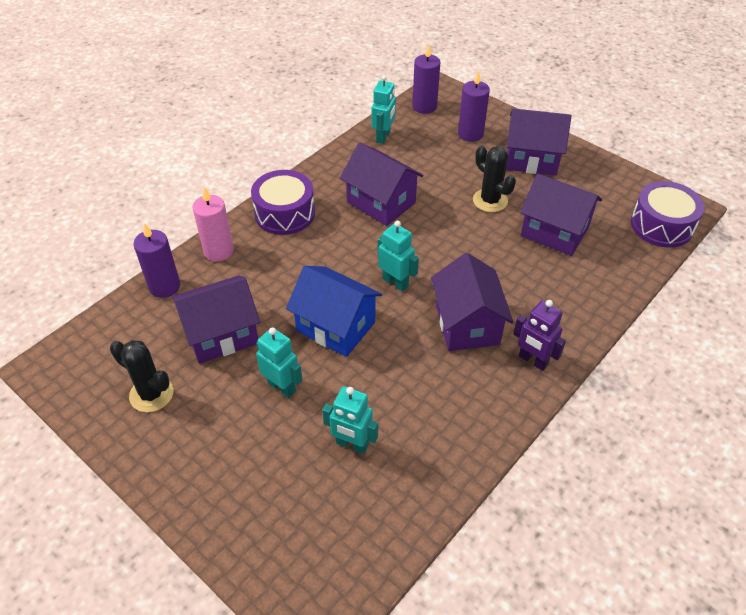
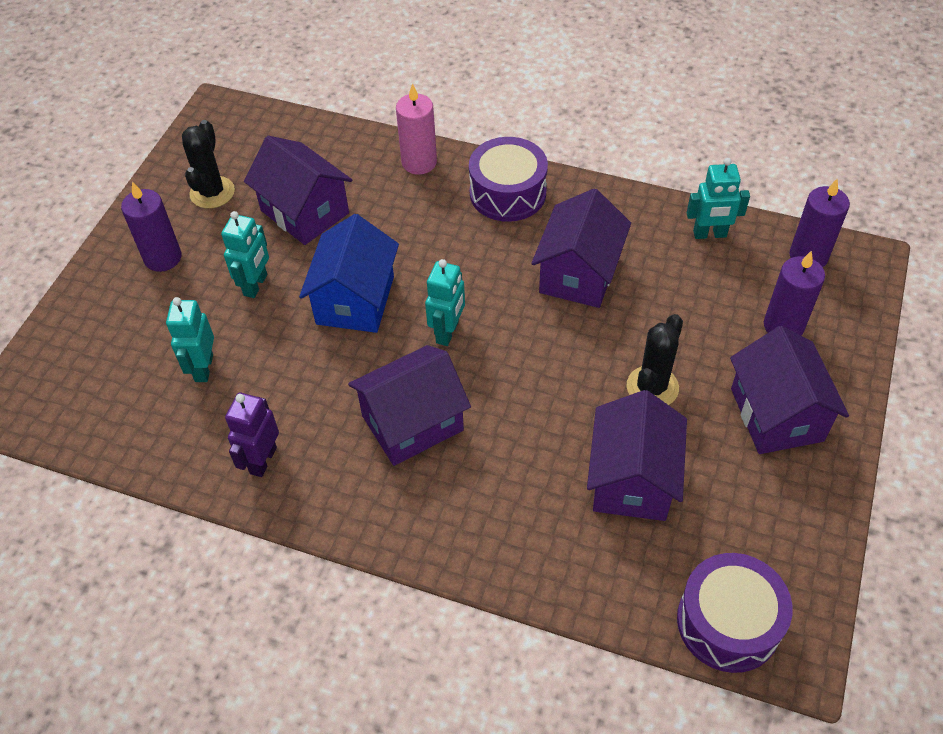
camera: 70 degrees right, 5 degrees up
(164, 286) = (349, 143): purple candle -> purple candle (163, 258)
(533, 360) = (382, 508): purple robot -> purple robot (262, 460)

